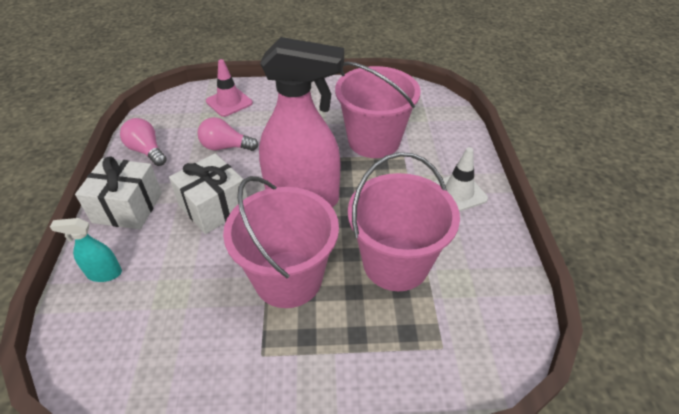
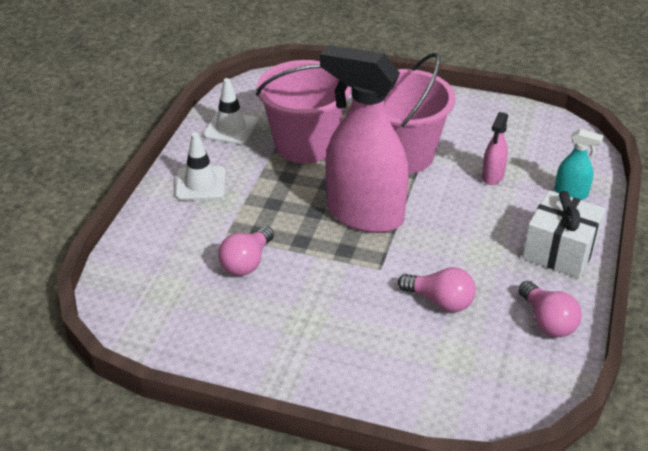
camera: 160 degrees left, 5 degrees down
(187, 274) = (492, 176): none -> pink spray bottle
(214, 207) = (463, 229): white gift -> none
(229, 102) = (423, 382): pink traffic cone -> none
(374, 141) = (247, 262): pink bucket -> pink light bulb
(484, 263) = (231, 128): none -> white traffic cone

